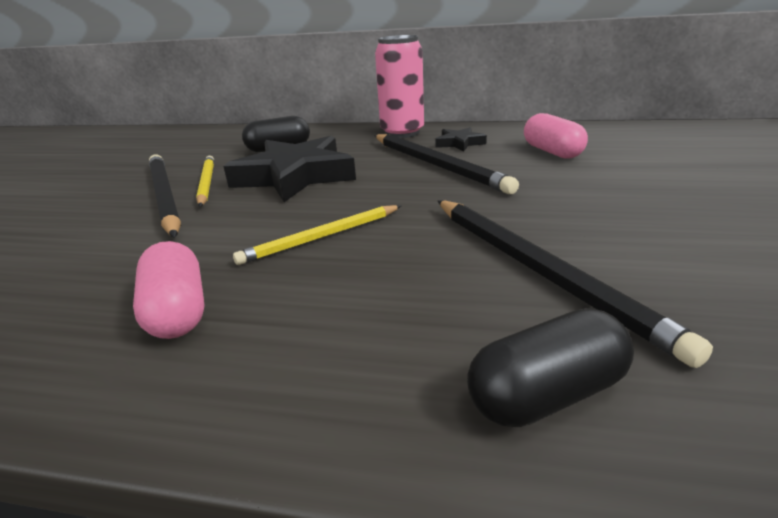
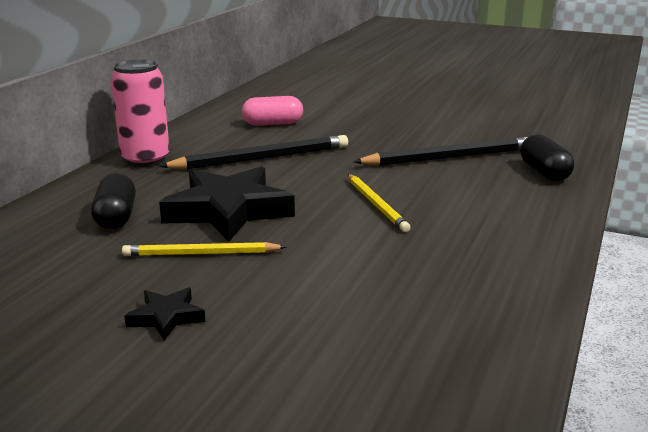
camera: 80 degrees left, 5 degrees down
(164, 197) = (224, 274): black pencil -> none
(177, 311) = (463, 249): pink capsule -> none
(459, 143) = (213, 144): black star -> black star (166, 317)

